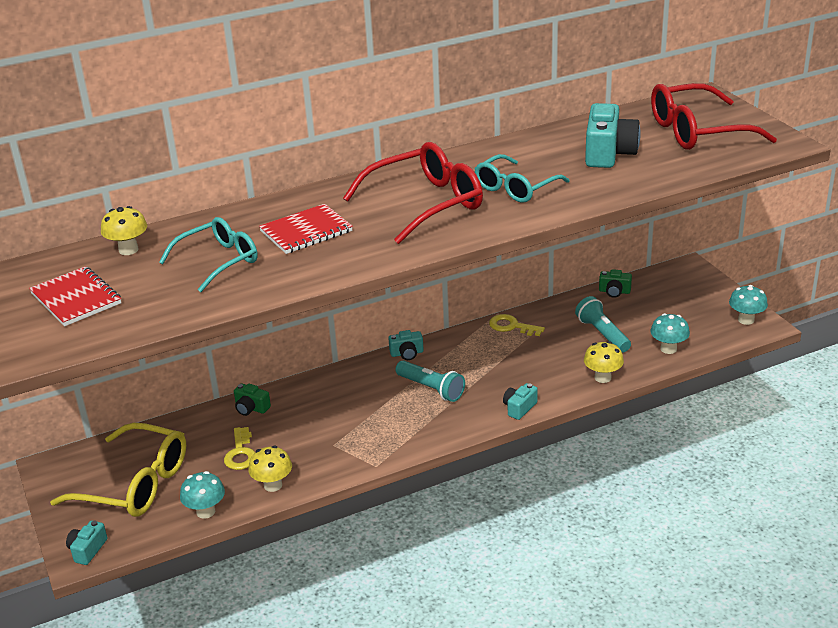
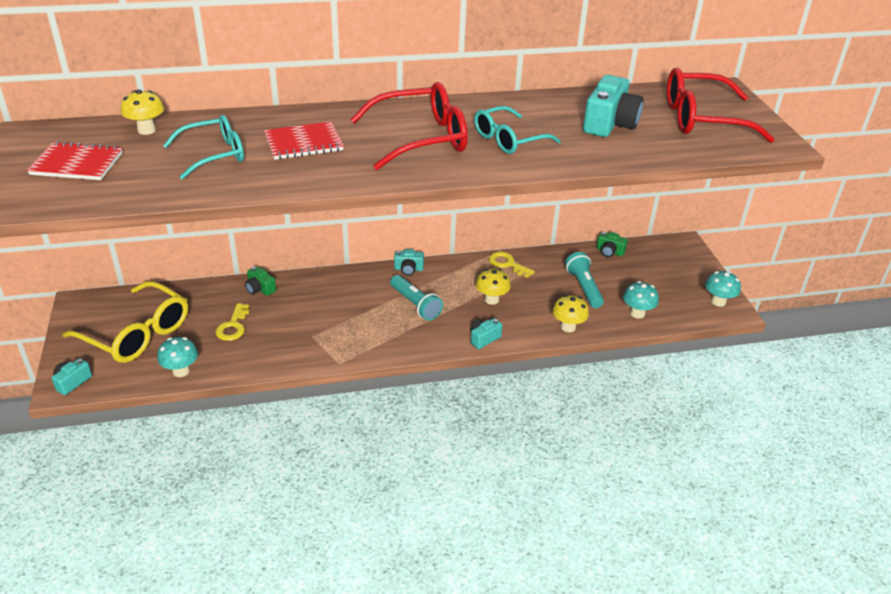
camera: 10 degrees right, 5 degrees up
(76, 298) = (77, 164): red notebook -> red notebook turned 60 degrees counterclockwise
(273, 485) = (246, 360): yellow mushroom -> yellow mushroom (491, 299)

